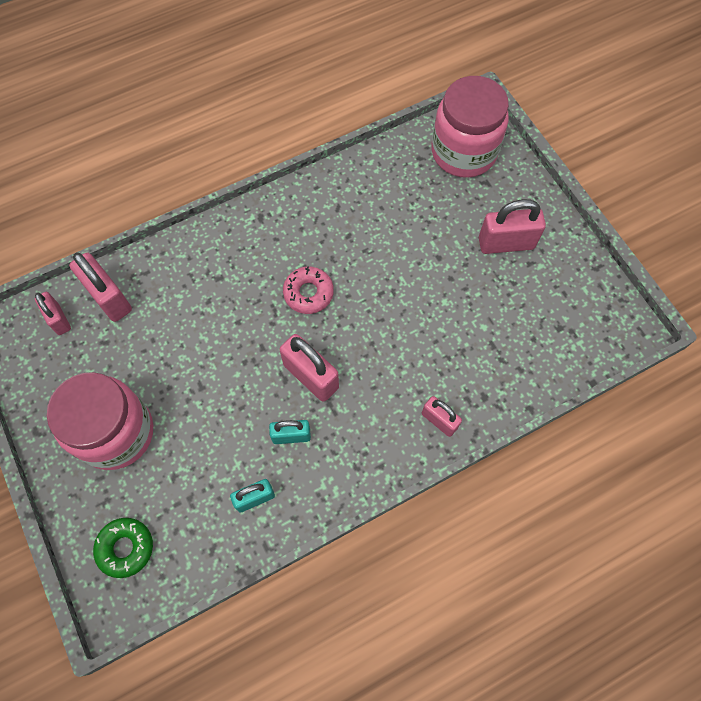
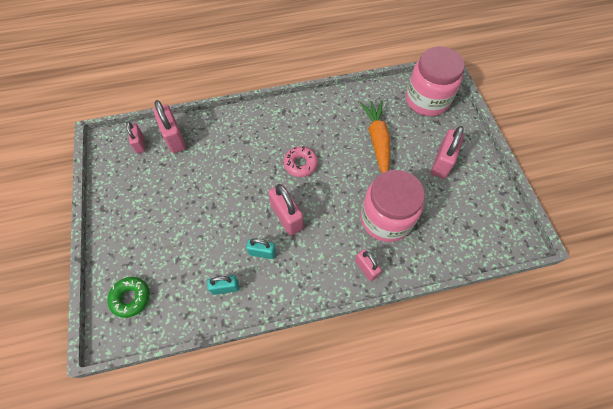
camera: 15 degrees right, 5 degrees down
(116, 432) = (150, 221): pink jar -> pink jar (386, 219)
(408, 231) = (377, 140): none -> orange carrot
(506, 243) = (442, 163): pink padlock -> pink padlock turned 75 degrees counterclockwise

